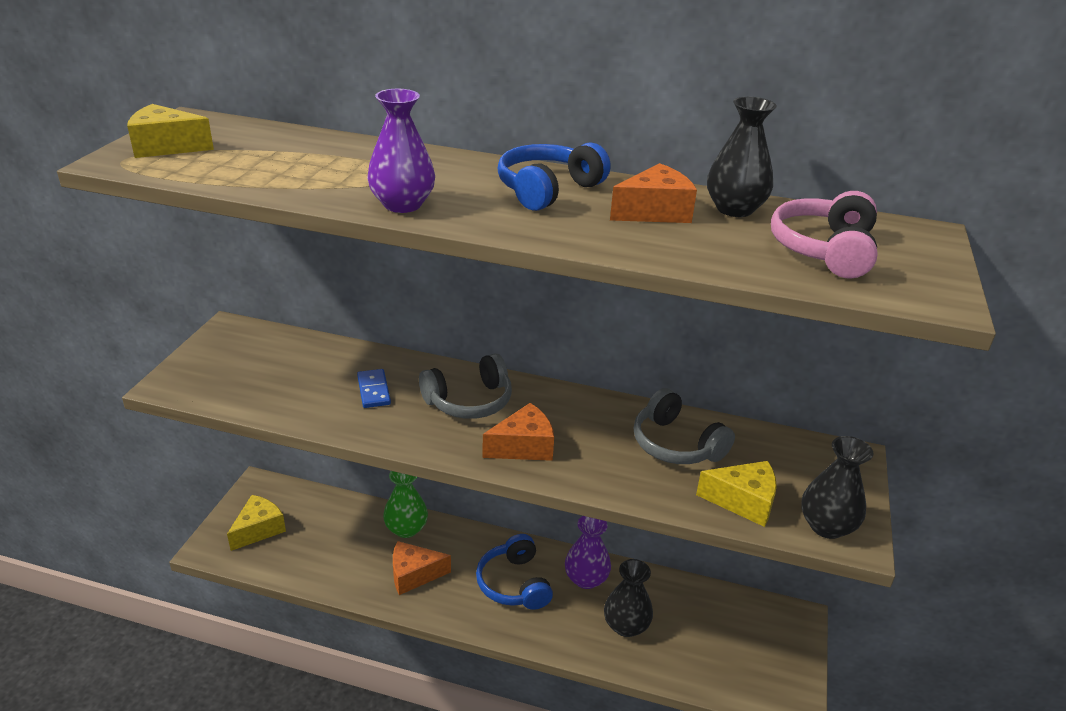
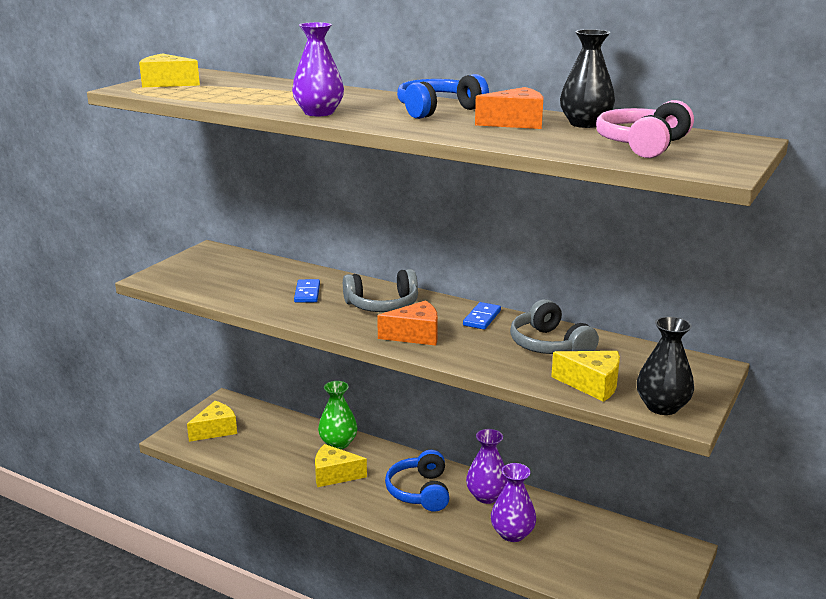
camera: 15 degrees right, 10 degrees down
(414, 575) = (334, 475): orange cheese -> yellow cheese
(588, 409) = (482, 318): none -> blue domino
(626, 625) = (512, 534): black vase -> purple vase

